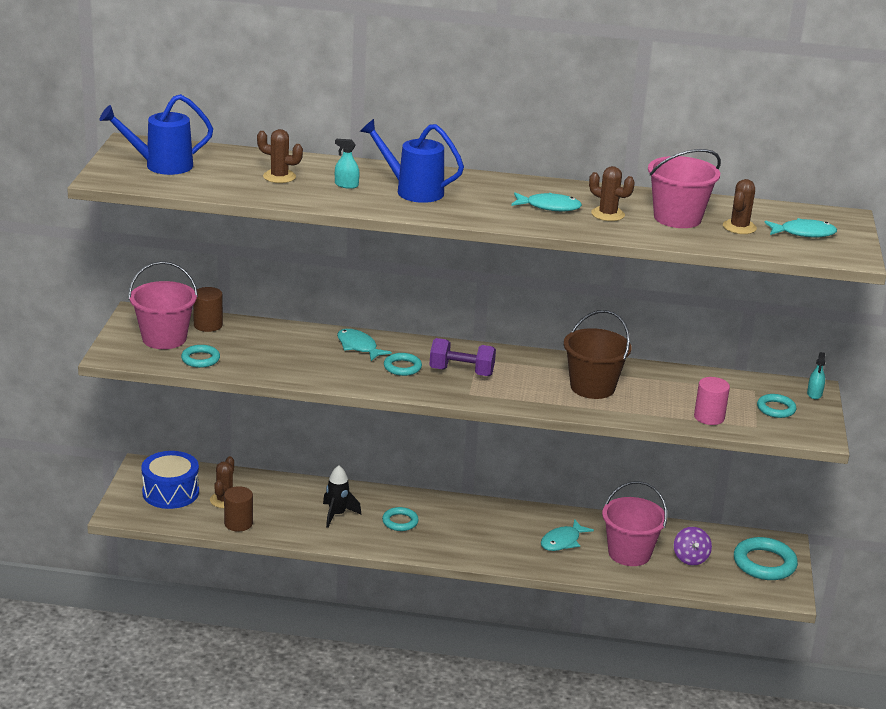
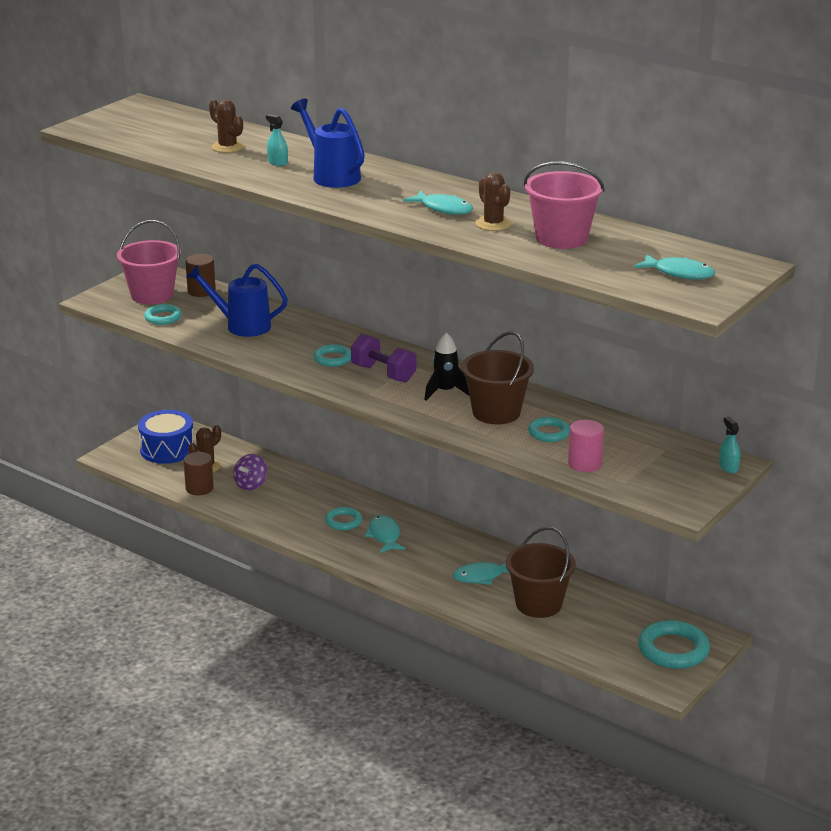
camera: 30 degrees right, 0 degrees up
(161, 165) = (139, 124): blue watering can -> blue watering can (241, 326)
(337, 515) = (292, 502): black rocket -> black rocket (445, 392)
(358, 347) = (313, 334): turquoise fish -> turquoise fish (384, 536)
(629, 553) = (538, 604): pink bucket -> brown bucket
(690, 558) = (598, 624): purple spinning top -> purple spinning top (251, 485)
(739, 227) = (615, 257): brown cactus -> none
(776, 409) = (667, 472): turquoise ring -> turquoise ring (549, 433)
(814, 394) = (728, 467): turquoise spray bottle -> turquoise spray bottle turned 120 degrees clockwise

